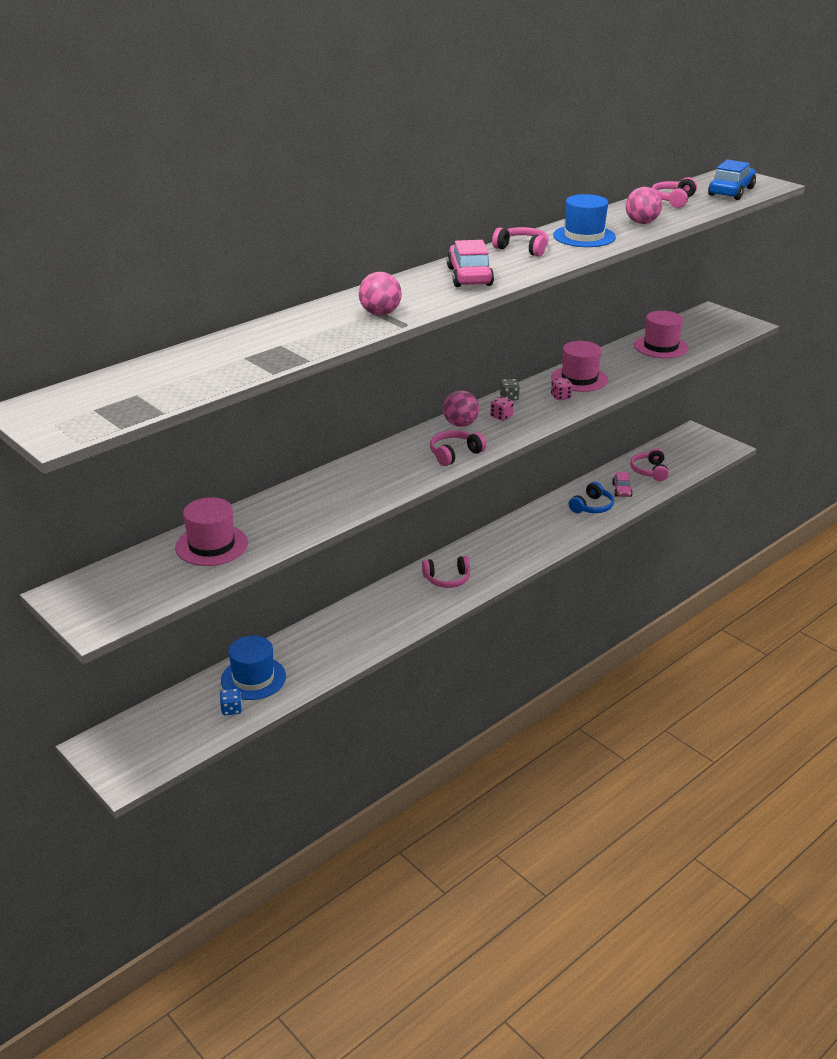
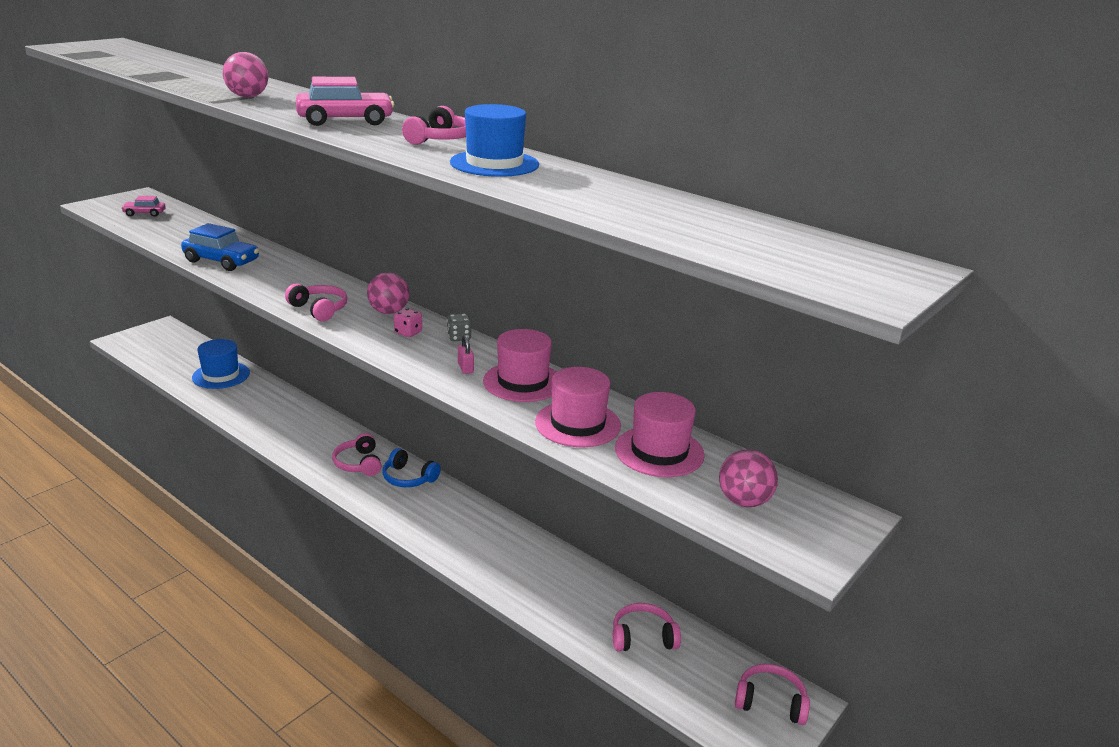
camera: 80 degrees right, 5 degrees down
(211, 545) = (183, 227): pink hat -> pink hat (577, 424)
(231, 709) = (183, 370): blue dice -> none
(561, 397) = (465, 368): pink dice -> pink padlock
(592, 506) = (526, 573): blue headphones -> blue headphones (408, 478)
(622, 490) = (576, 604): pink car -> pink car (144, 213)
(641, 223) = (566, 192): pink ball -> pink ball (743, 501)
(673, 200) = (696, 216): pink headphones -> pink headphones (770, 702)
(731, 192) = (783, 257): blue car -> blue car (222, 261)

